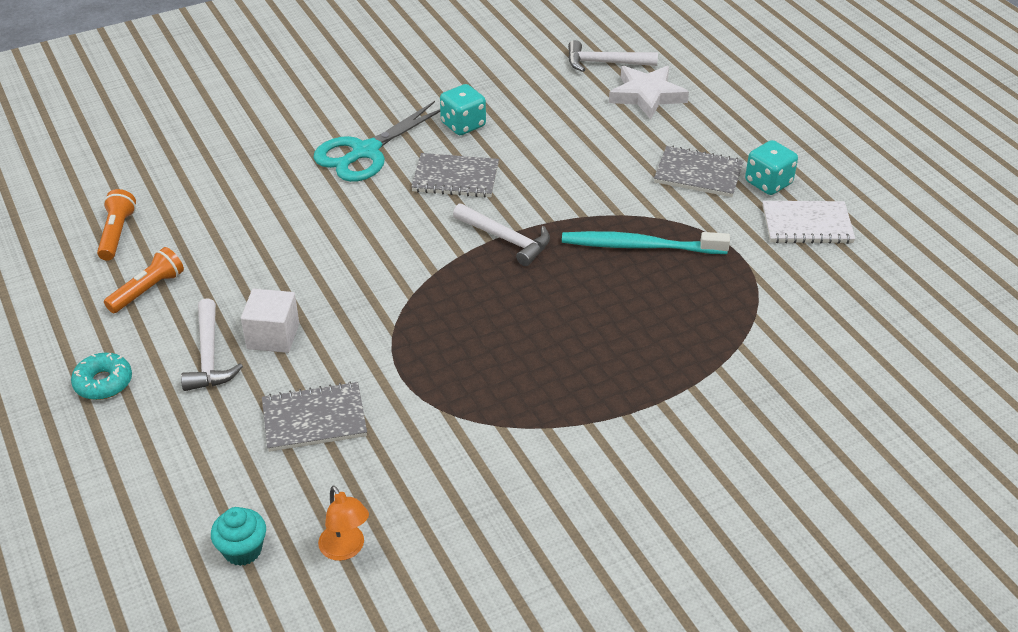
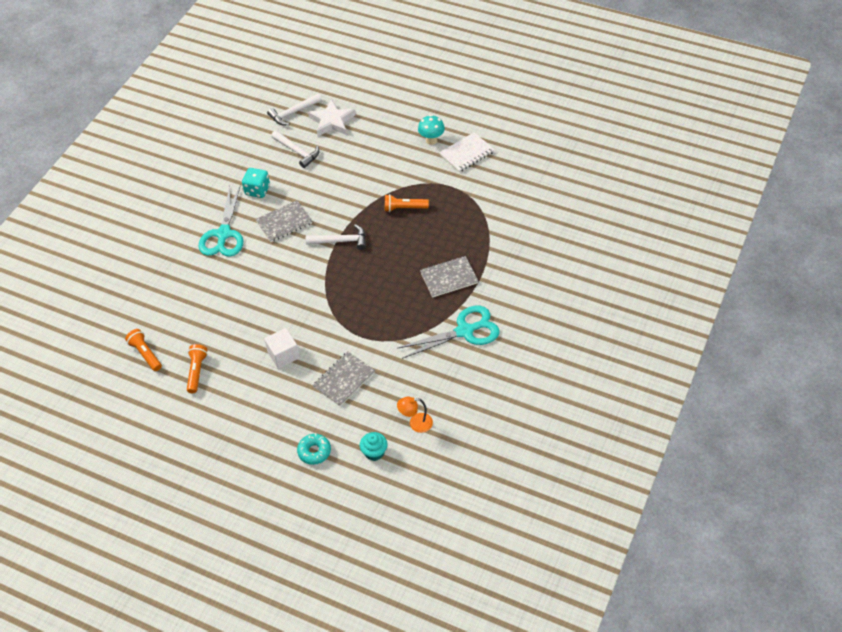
camera: 35 degrees left, 10 degrees up
(103, 383) = (229, 427): turquoise donut -> turquoise donut (314, 451)
(209, 356) = (264, 383): white hammer -> white hammer (297, 152)
(346, 549) = (416, 423): orange lamp -> orange lamp turned 150 degrees clockwise
(560, 462) = (465, 331): none -> turquoise scissors
(640, 246) = (404, 208): turquoise toothbrush -> orange flashlight
(698, 174) = (396, 153): grey notebook -> grey notebook (449, 278)
(768, 183) = (431, 140): turquoise dice -> turquoise mushroom

